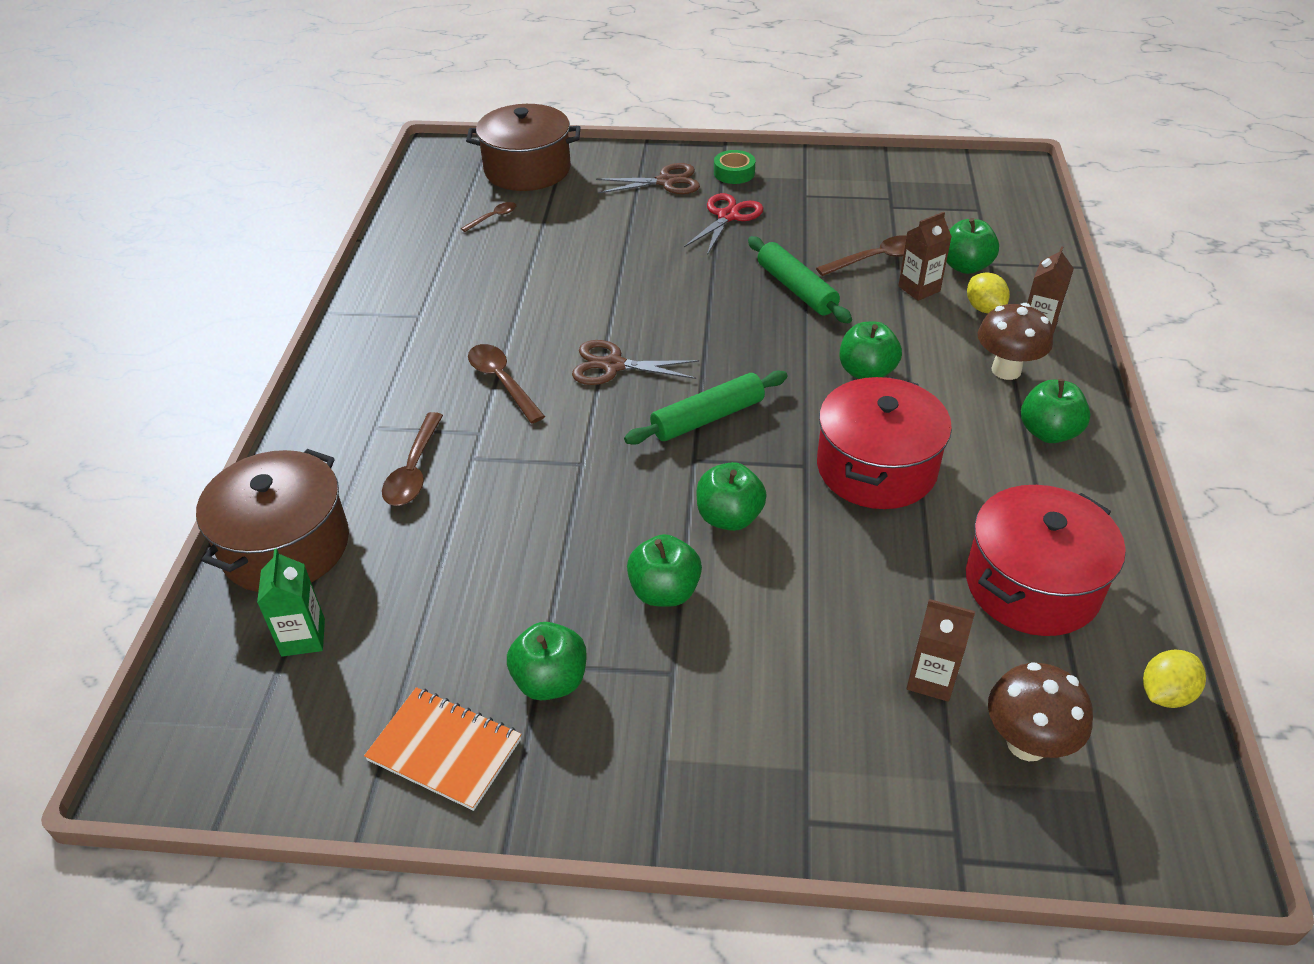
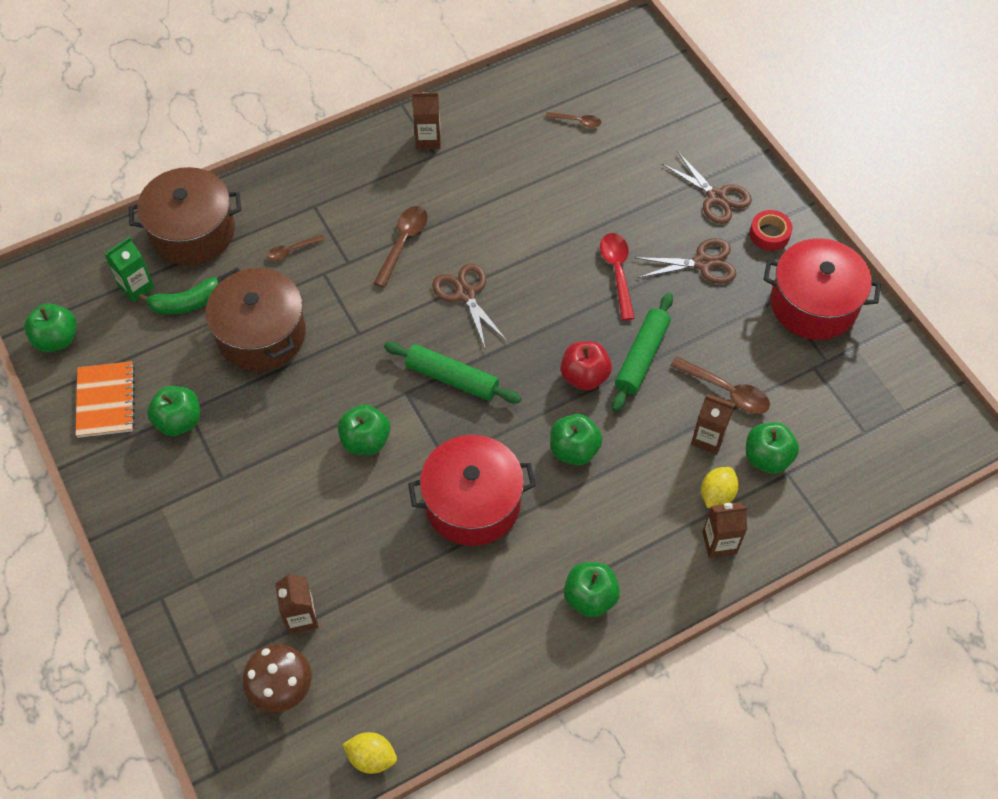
camera: 55 degrees right, 15 degrees up
(382, 597) = (186, 303): none -> green banana
(395, 312) = (428, 139): none -> brown carton
(414, 470) = (292, 250): brown spoon -> brown spoon, size x0.60
(527, 170) = (656, 102): brown pot -> brown pot (261, 334)
(664, 592) = (280, 440): green apple -> green apple (57, 339)
(688, 264) = (617, 272): none -> red spoon
(728, 216) = (702, 263): red scissors -> brown scissors
(734, 173) = (769, 234): green tape -> red tape
(787, 331) = (584, 376): none -> red apple
(1006, 370) = (646, 541): brown mushroom -> none
(1032, 585) = (420, 644): red pot -> red pot (813, 304)

